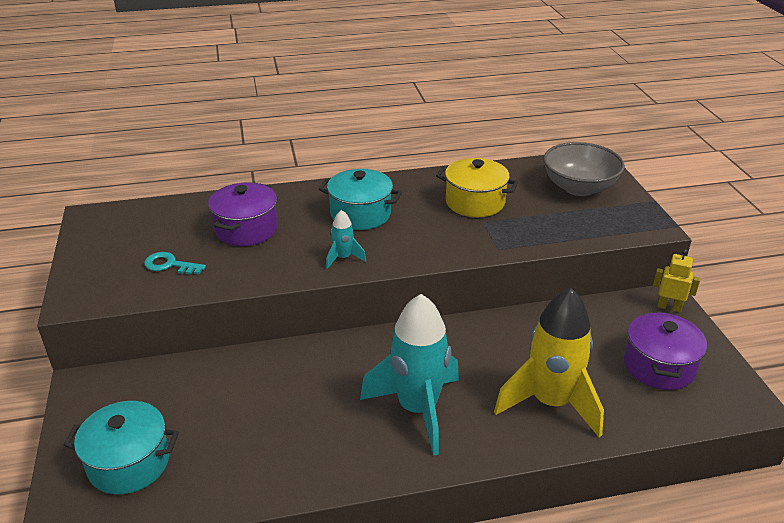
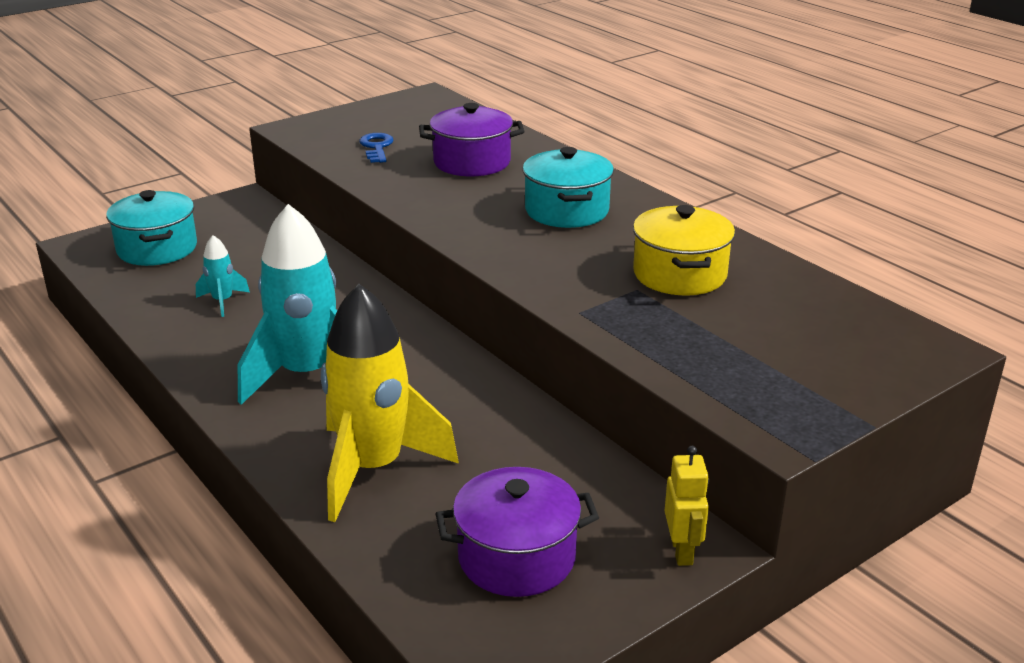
camera: 65 degrees right, 5 degrees down
(169, 265) = (376, 147): turquoise key -> blue key
(343, 258) = (465, 222): turquoise rocket -> turquoise rocket (223, 301)
(579, 188) = (825, 348): grey bowl -> none

